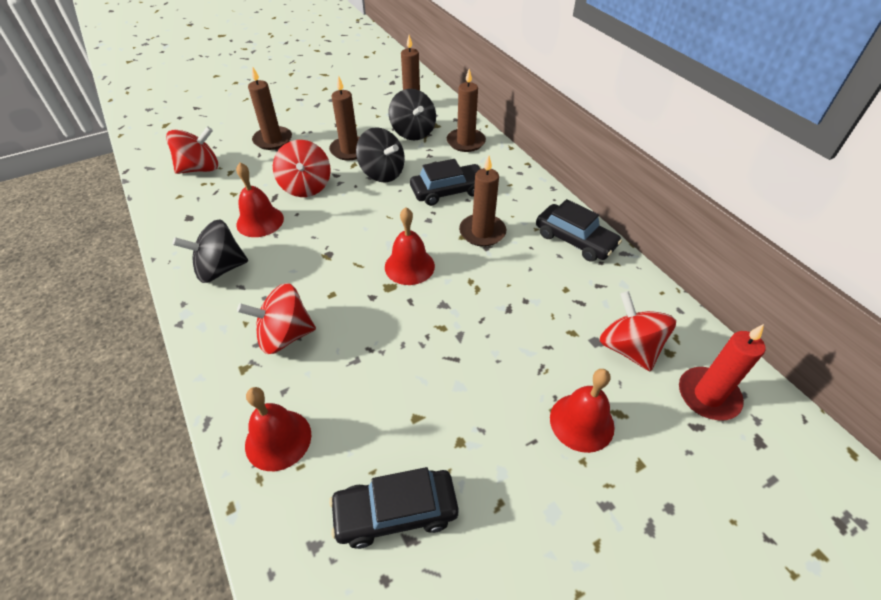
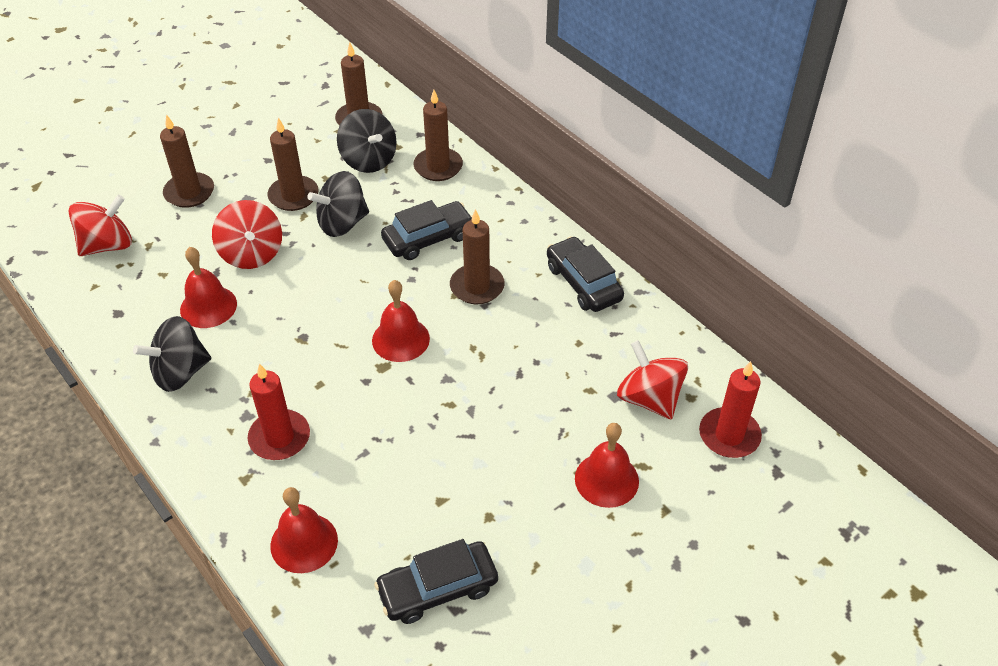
camera: 10 degrees left, 0 degrees up
(285, 336) = (279, 437): red spinning top -> red candle
(382, 173) = (342, 223): black spinning top -> black spinning top turned 120 degrees clockwise
(575, 240) = (583, 283): black car -> black car turned 150 degrees counterclockwise

